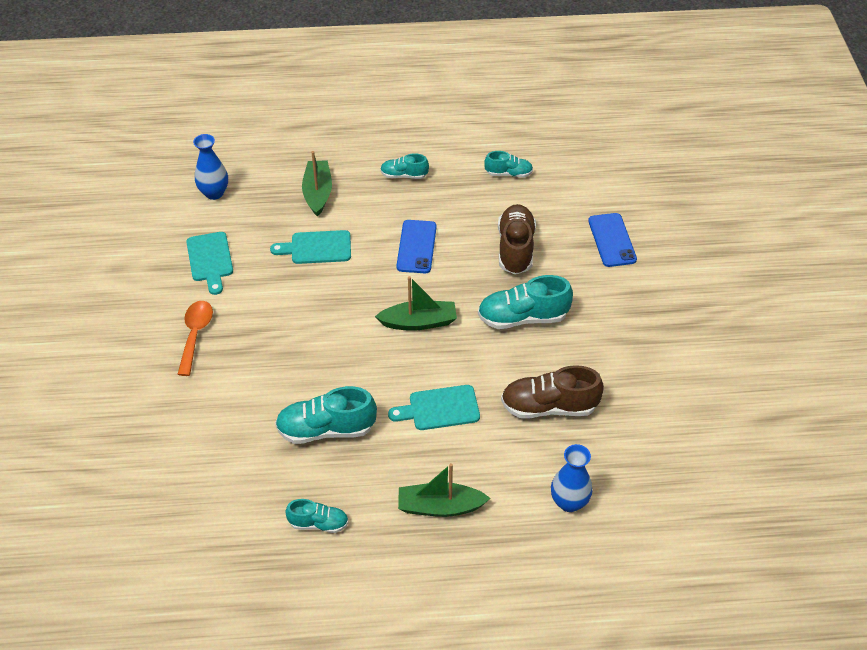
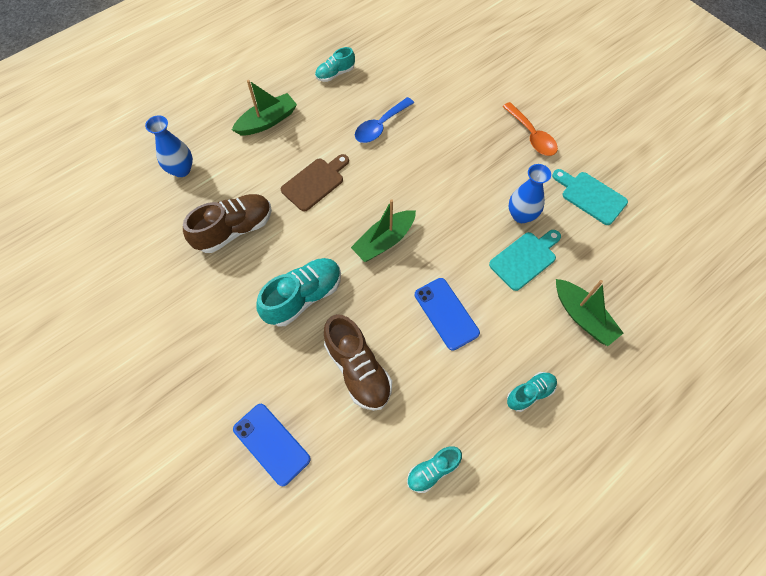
camera: 145 degrees right, 15 degrees up
(214, 193) = (662, 258): blue vase -> blue vase (521, 215)
(326, 429) = (380, 126): turquoise shoe -> blue spoon
(439, 408) = (315, 182): turquoise cutting board -> brown cutting board

